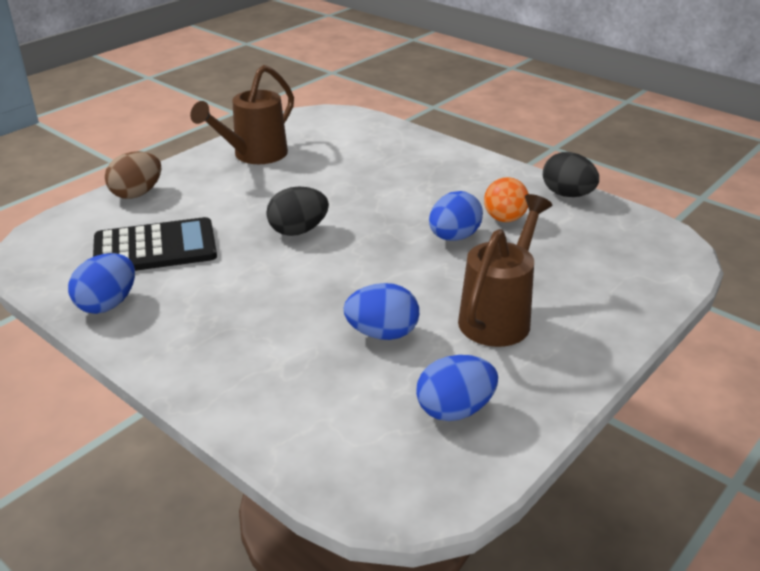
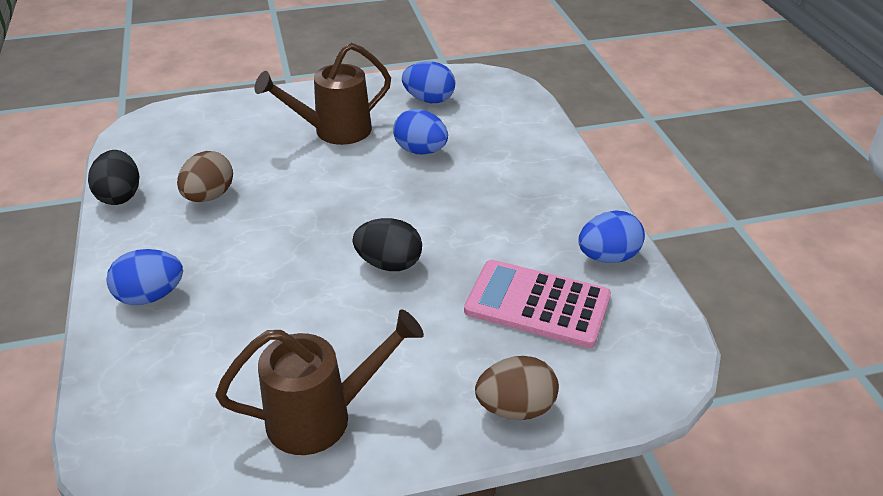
camera: 145 degrees left, 5 degrees up
(155, 248) = (537, 304): black calculator -> pink calculator
(454, 237) = (273, 198): blue egg -> blue egg (150, 296)
(504, 219) = (209, 196): orange ball -> brown egg

